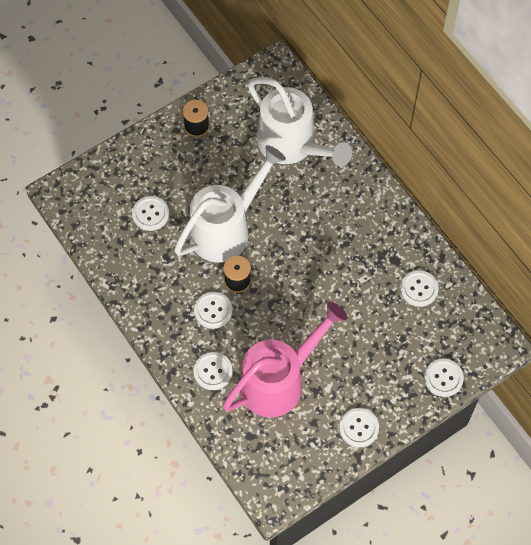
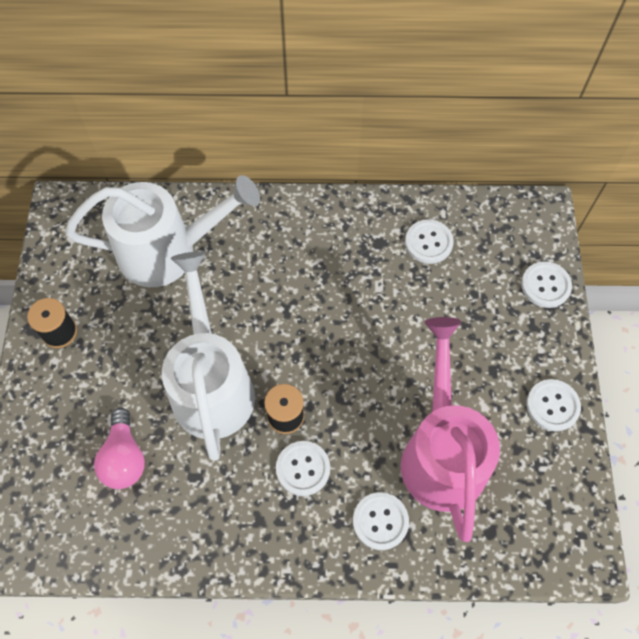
camera: 55 degrees left, 0 degrees up
(150, 214) = (124, 458): white button -> pink light bulb

